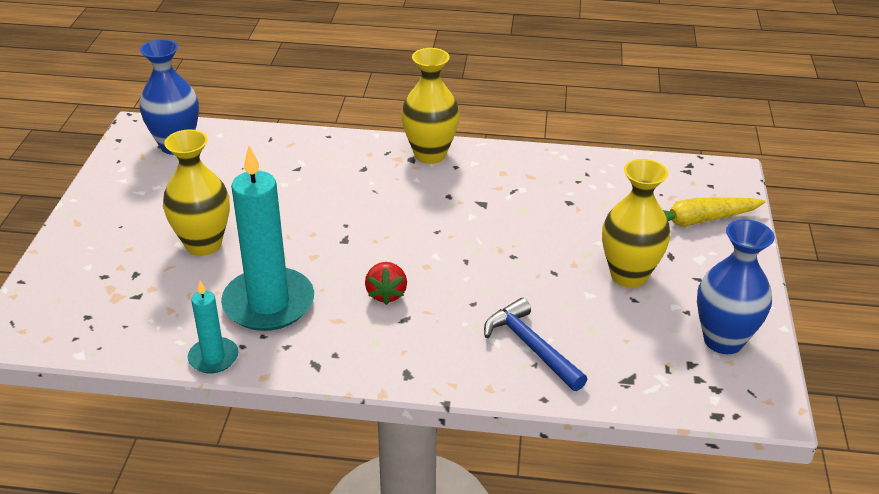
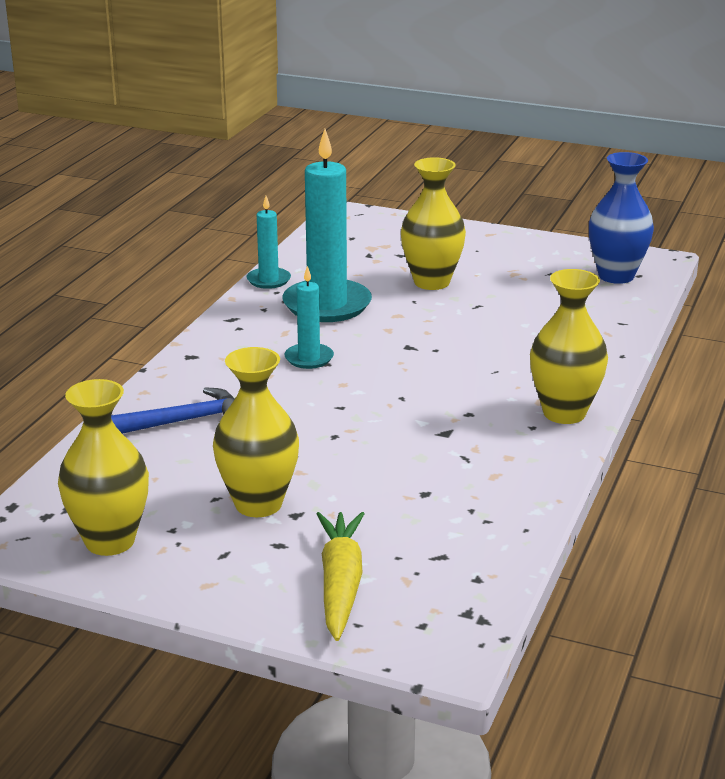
camera: 105 degrees right, 10 degrees down
(386, 294) = (309, 358): red strawberry -> turquoise candle
(723, 340) = (110, 541): blue vase -> yellow vase

